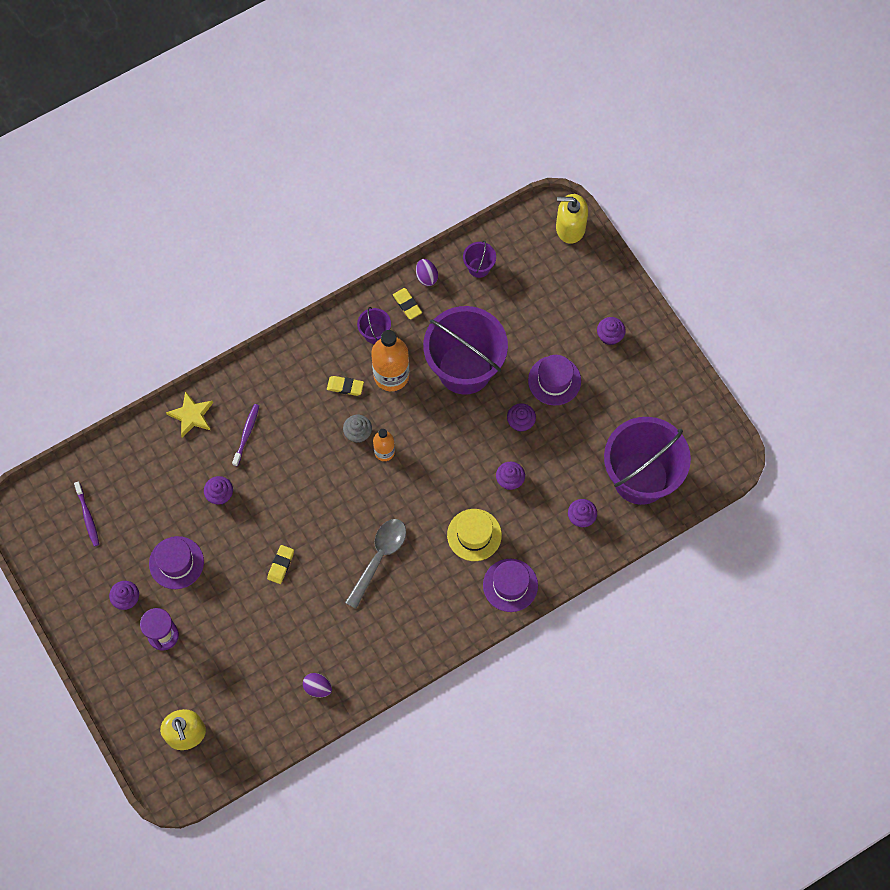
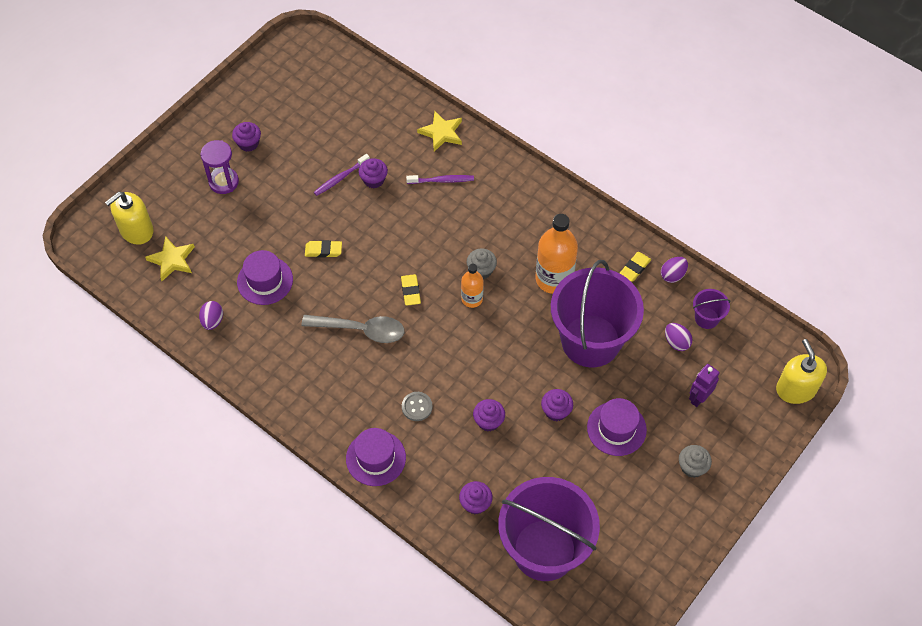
camera: 70 degrees right, 10 degrees down
(87, 516) = (314, 90): purple toothbrush -> purple toothbrush (340, 178)
(176, 562) = (296, 168): purple hat -> purple hat (265, 280)
(234, 708) = (172, 260): none -> yellow star
(345, 386) = (524, 244): yellow eraser -> yellow eraser (410, 291)
(375, 333) = (591, 250): purple bucket -> none
(474, 535) = (417, 407): yellow hat -> grey button
(492, 301) = (676, 342): none -> purple egg
(550, 305) = (699, 398): none -> purple robot
(609, 336) = (692, 467): purple cupcake -> grey cupcake

